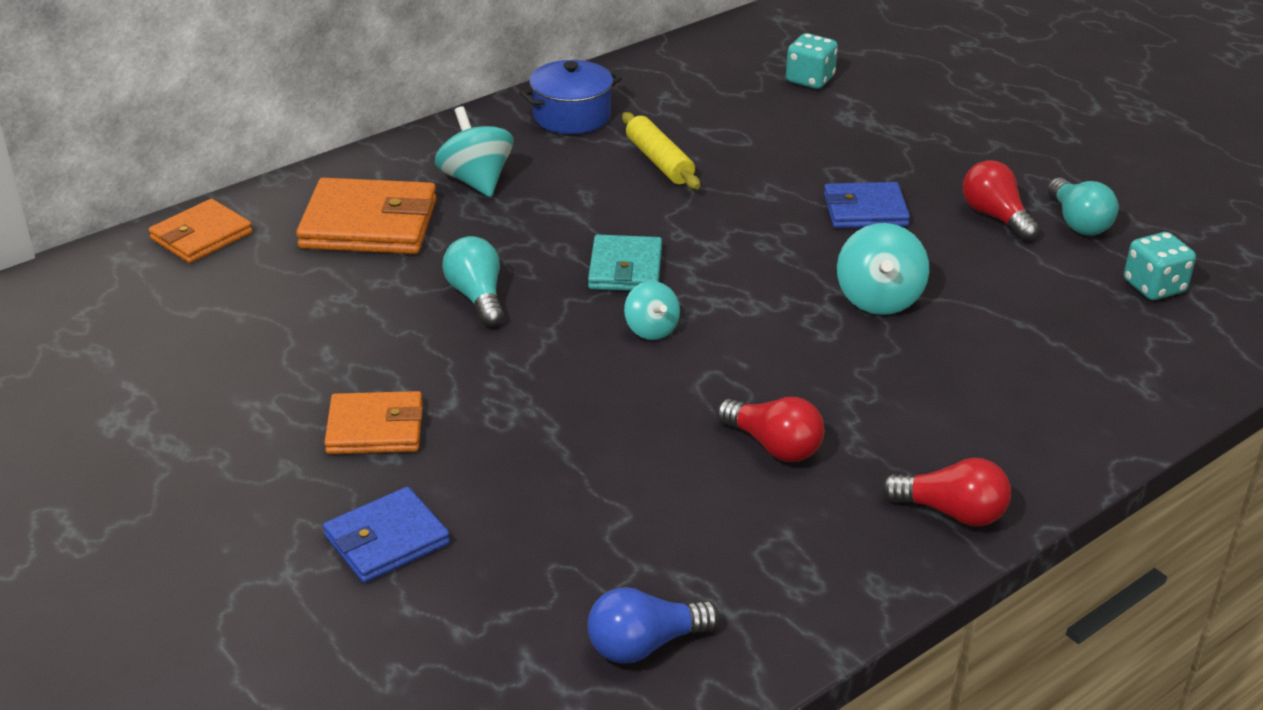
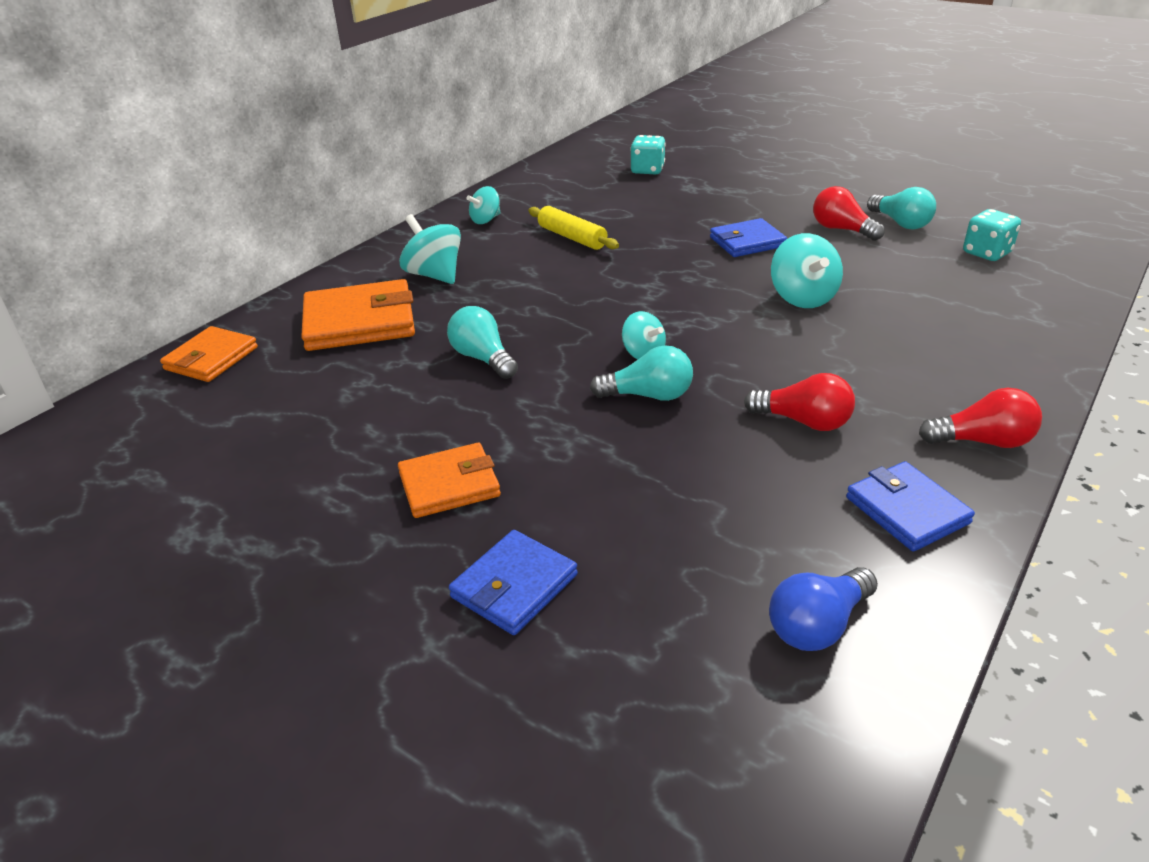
camera: 15 degrees left, 0 degrees up
(571, 116) = (485, 220): blue pot -> turquoise spinning top
(625, 268) = (593, 314): turquoise wallet -> none
(627, 379) = (648, 395): none -> turquoise light bulb
(812, 563) = (906, 510): none -> blue wallet

